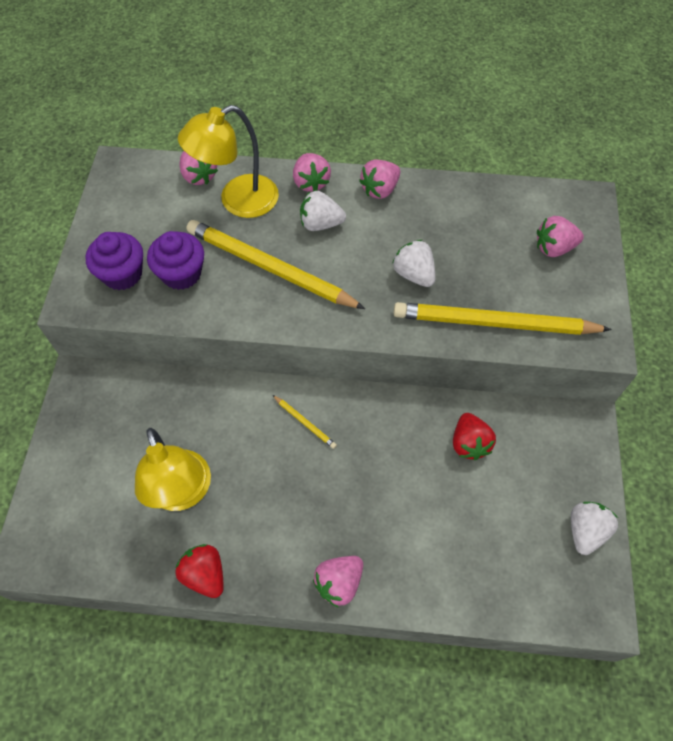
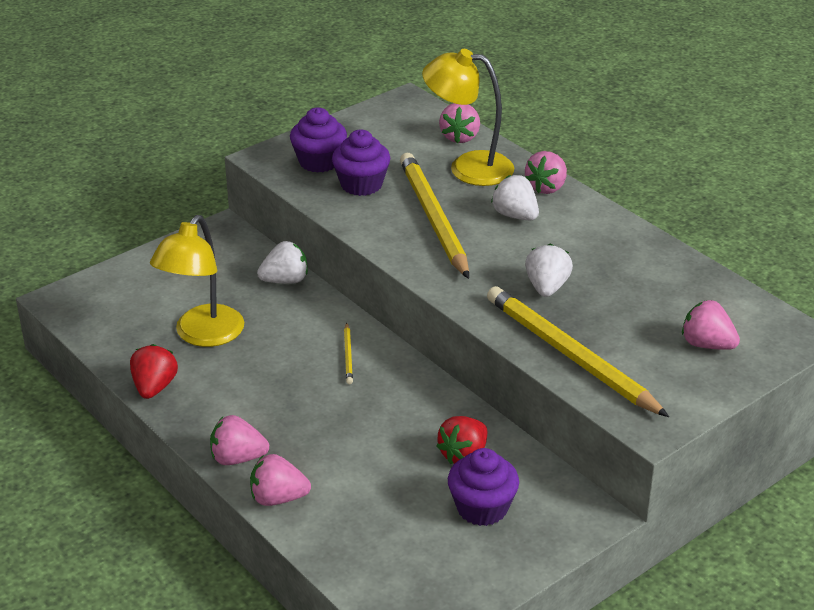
camera: 45 degrees right, 25 degrees down
(380, 189) = (601, 222): pink strawberry -> pink strawberry (278, 498)
(526, 477) = (482, 508): none -> purple cupcake
(585, 531) = (481, 575): white strawberry -> white strawberry (285, 280)

